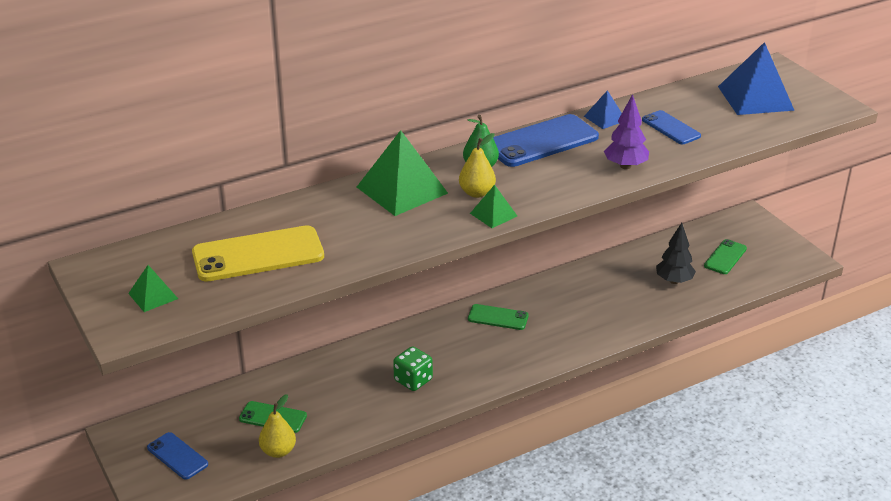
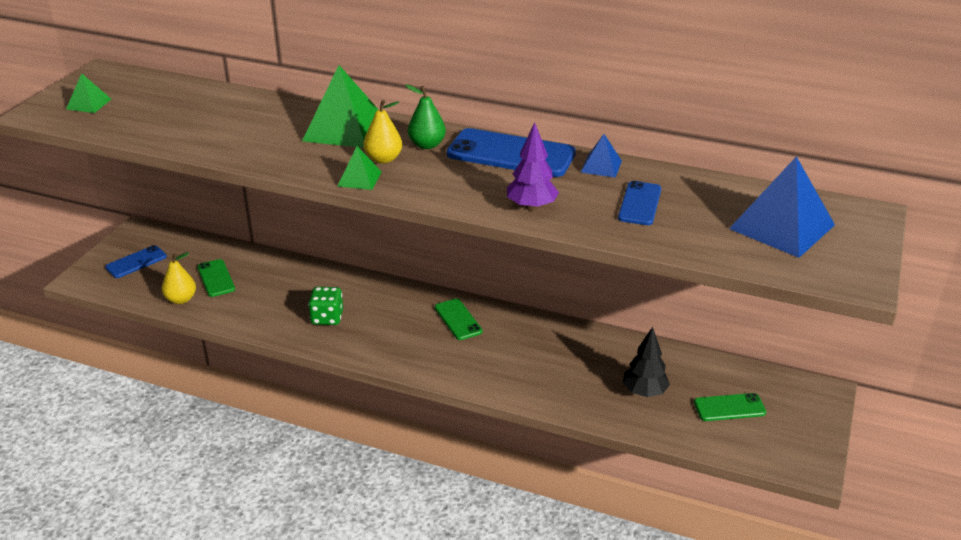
camera: 50 degrees right, 0 degrees up
(177, 456) = (136, 262): blue phone -> blue phone turned 45 degrees clockwise
(258, 255) = (182, 115): yellow phone -> none

